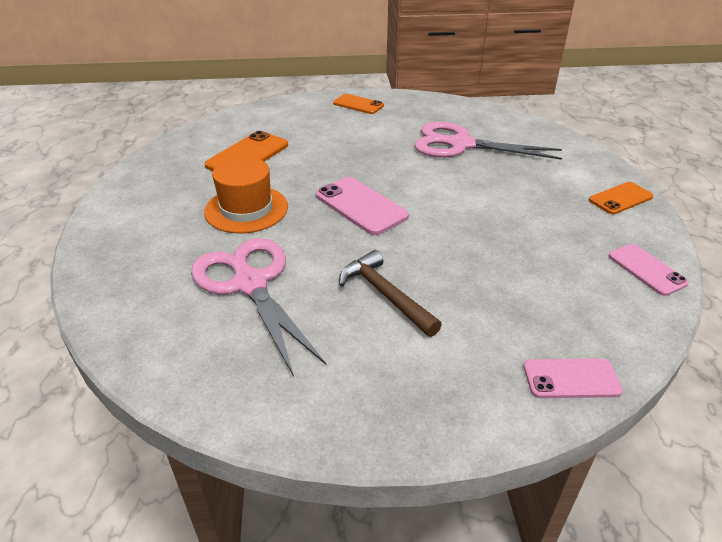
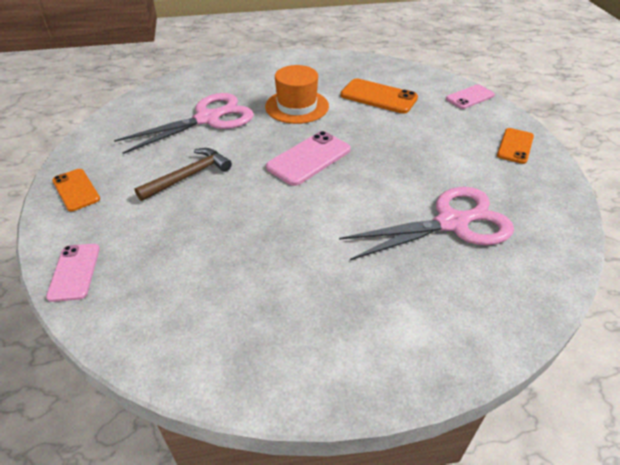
camera: 85 degrees right, 5 degrees up
(461, 144) = (452, 223): pink scissors -> pink scissors turned 60 degrees clockwise
(620, 198) = (357, 368): orange phone -> orange phone (76, 190)
(646, 269) = (206, 361): pink phone -> pink phone (470, 97)

